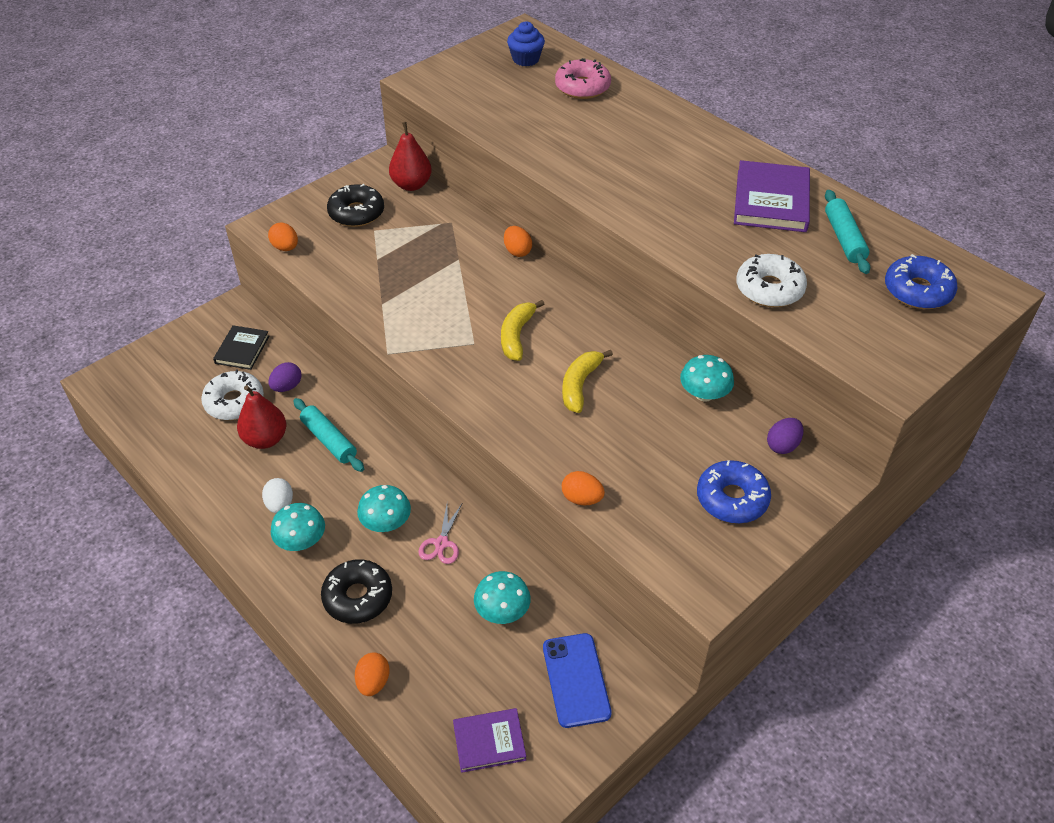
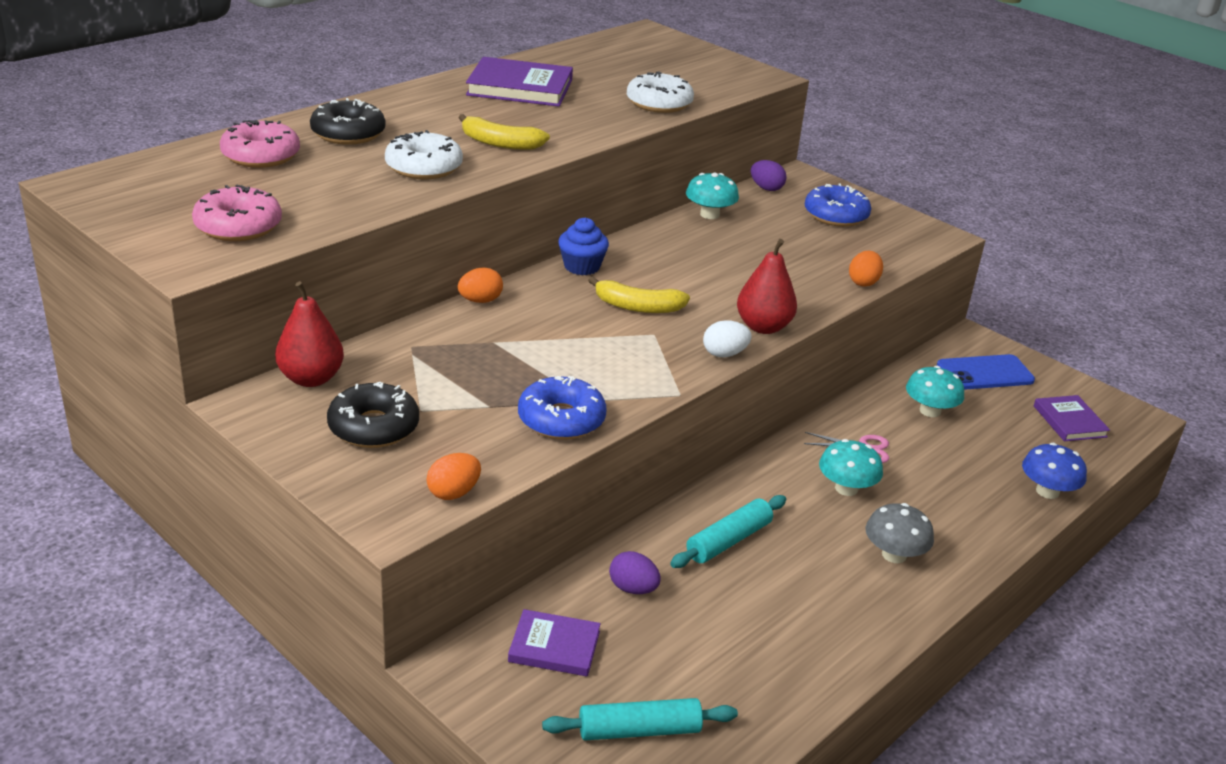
camera: 95 degrees left, 15 degrees down
(234, 402) = (669, 643): white donut -> white donut (424, 167)
(242, 349) = (554, 646): black book -> purple book
(265, 439) = (737, 602): red pear -> red pear (763, 327)
(280, 504) = (845, 578): white egg -> white egg (724, 354)
(301, 541) = (894, 555): turquoise mushroom -> grey mushroom
(358, 597) = (953, 506): black donut -> black donut (348, 133)
(373, 682) = (1047, 491): orange egg -> blue mushroom
(470, 90) = (238, 226): none -> pink donut
(526, 59) = (167, 186): blue cupcake -> blue cupcake (582, 266)
(580, 385) = (710, 274): yellow banana -> yellow banana (500, 143)
(844, 238) = (580, 68): turquoise rolling pin -> turquoise rolling pin (639, 730)
(917, 291) = (652, 54): blue donut -> blue donut (561, 419)

